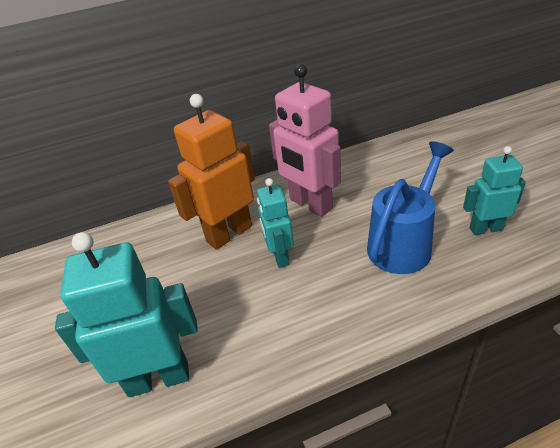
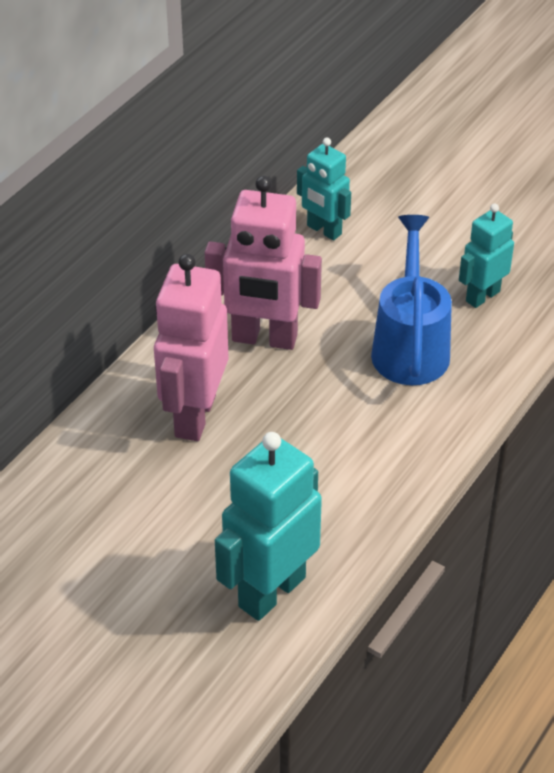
camera: 40 degrees left, 5 degrees up
(229, 233) = (194, 416): orange robot -> pink robot
(280, 256) = (284, 417): turquoise robot -> turquoise robot (324, 230)

